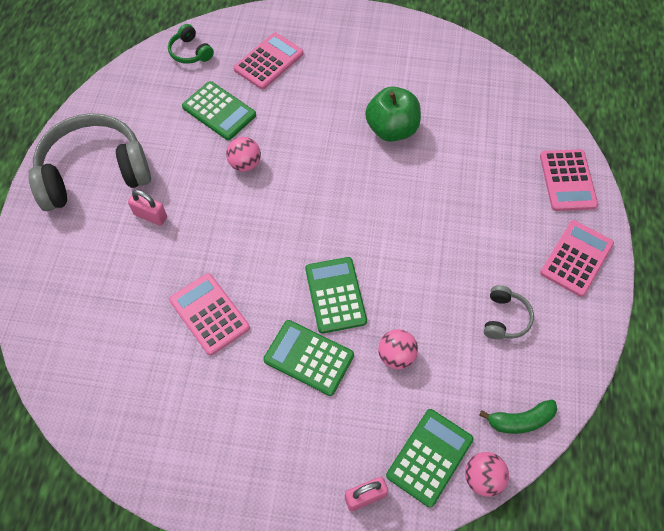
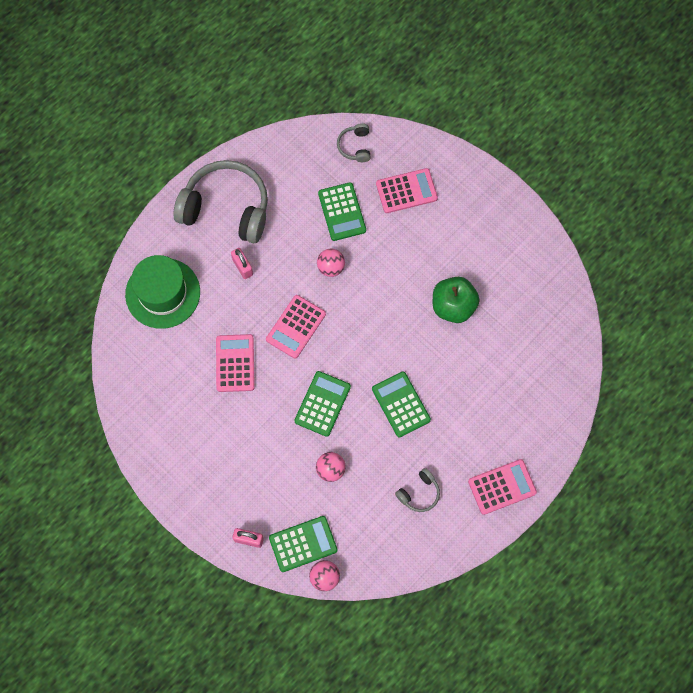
camera: 35 degrees right, 10 degrees up
(75, 293) = (163, 293): none -> green hat
(190, 52) = (355, 146): green headphones -> grey headphones
(309, 357) = (276, 434): green calculator -> green calculator (401, 404)
(520, 420) = (375, 561): green banana -> none
(567, 180) = (546, 428): pink calculator -> pink calculator (295, 327)

